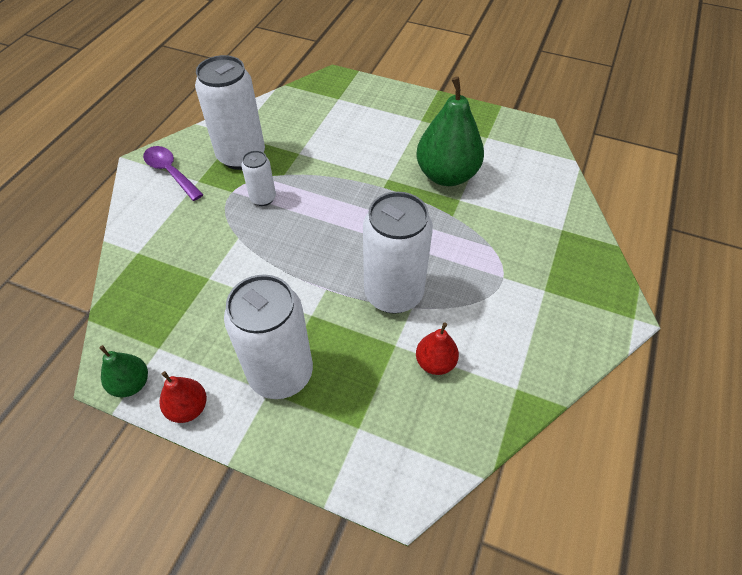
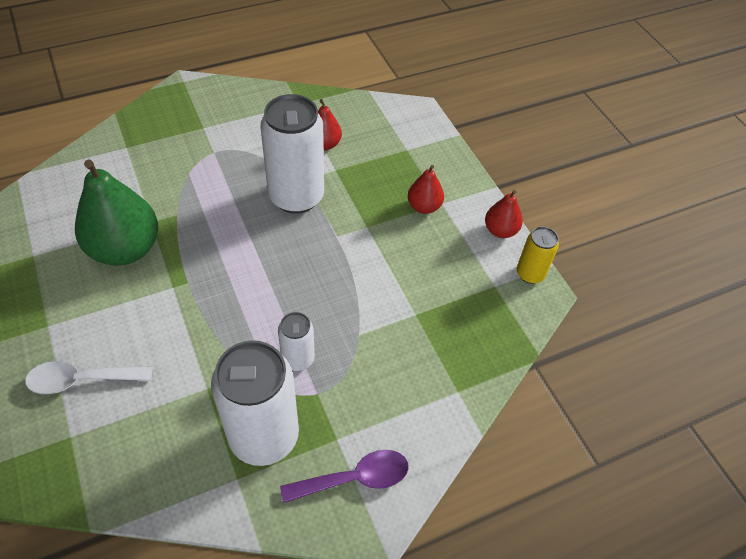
camera: 140 degrees left, 0 degrees up
(131, 384) = (530, 274): green pear -> yellow can
(170, 172) = (355, 478): purple spoon -> purple spoon turned 105 degrees counterclockwise
(281, 373) = (424, 207): white can -> red pear
(367, 115) = (81, 380): none -> white spoon

